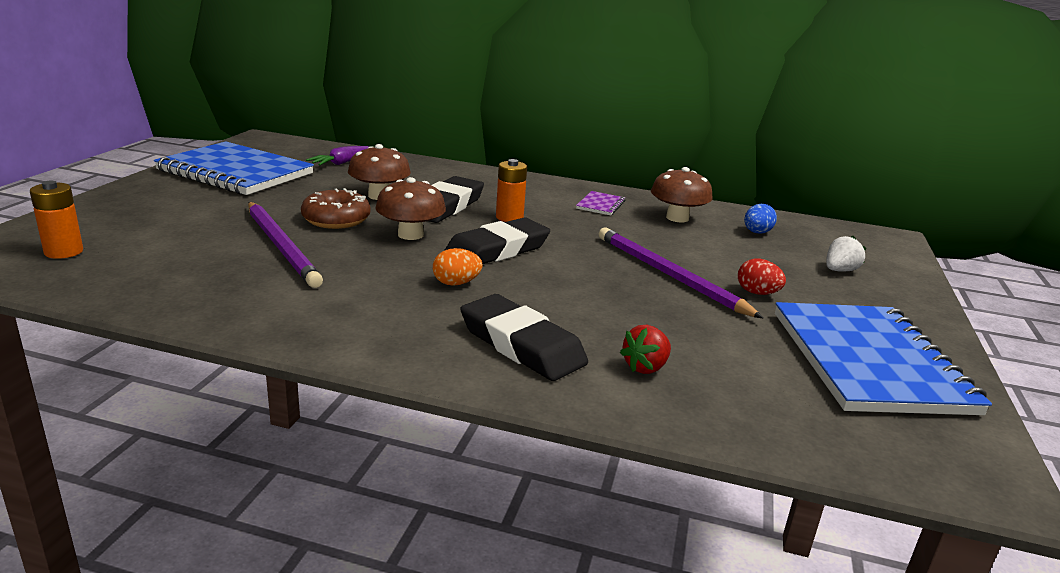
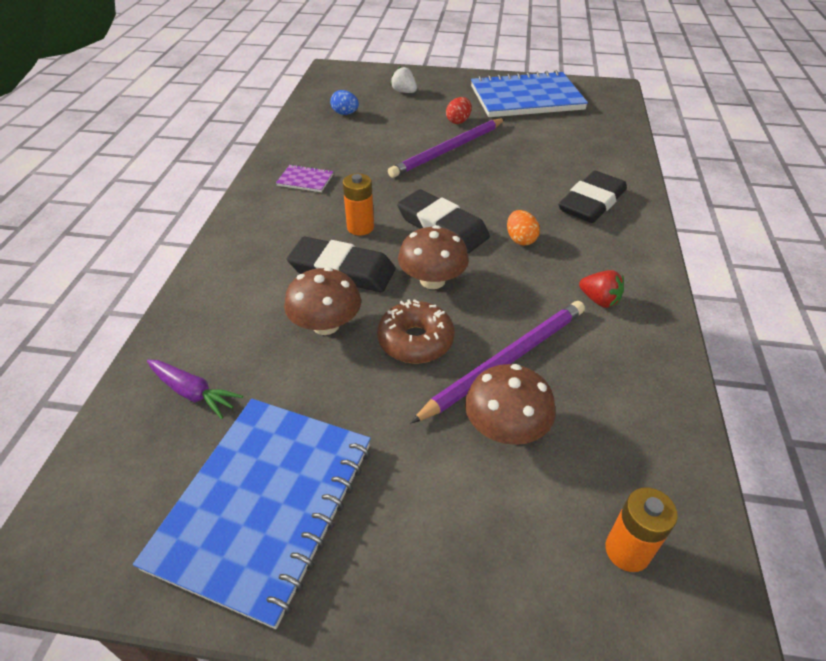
camera: 95 degrees left, 20 degrees up
(645, 367) = (584, 160): red strawberry -> red strawberry (599, 300)
(677, 218) = (325, 144): brown mushroom -> brown mushroom (505, 428)

